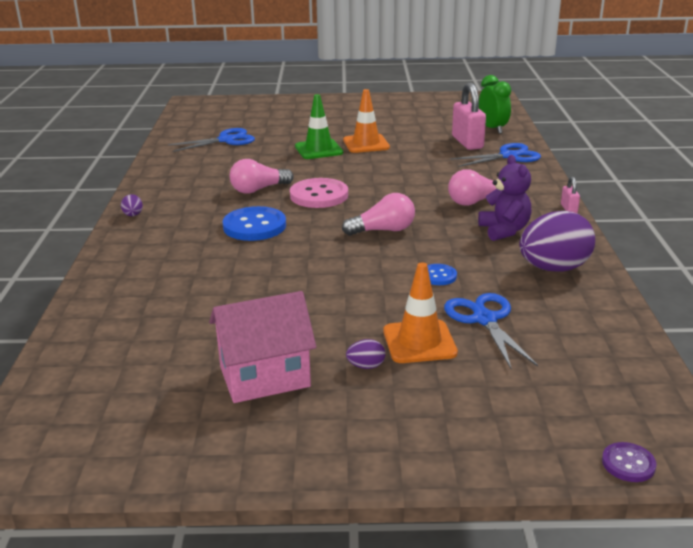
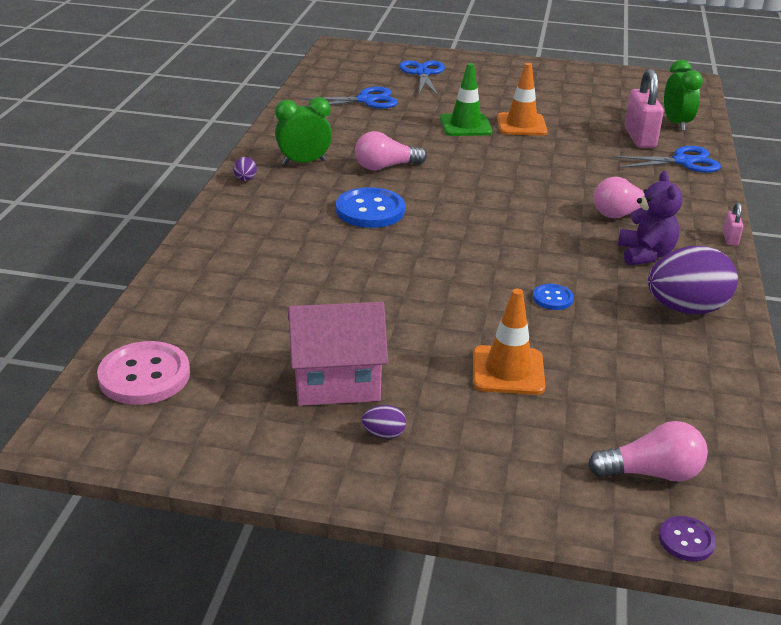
camera: 10 degrees right, 5 degrees up
(183, 195) = (304, 162): none -> green clock
(319, 195) = (450, 183): pink button -> pink button (144, 376)
(366, 366) = (443, 388): purple egg -> purple egg (384, 434)
(383, 230) = (508, 235): pink light bulb -> pink light bulb (651, 473)
(484, 319) = (587, 356): blue scissors -> blue scissors (422, 73)

